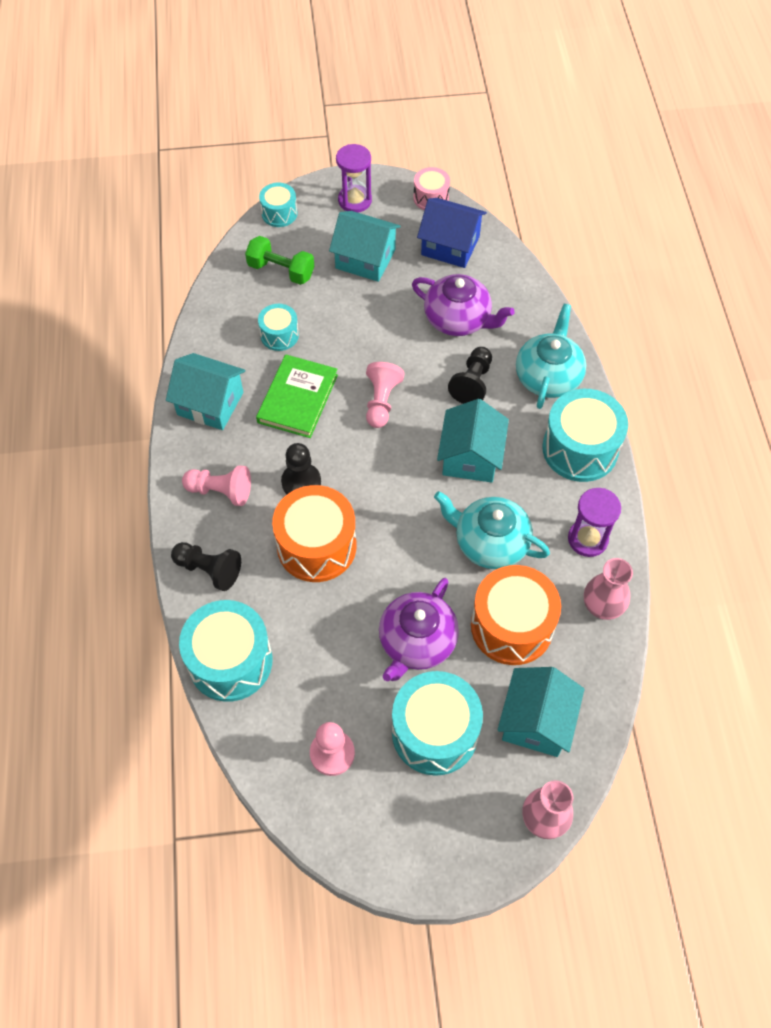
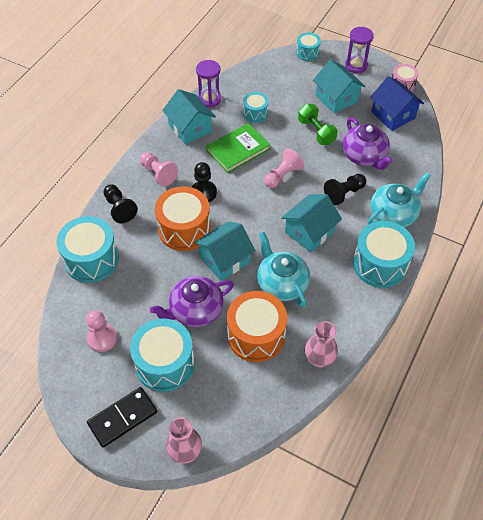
camera: 35 degrees right, 5 degrees down
(281, 270) = (284, 81): green dumbbell -> green dumbbell (316, 132)
(440, 832) = (122, 418): none -> black domino
(536, 721) = (226, 395): turquoise house -> turquoise house (225, 259)
(587, 539) = (342, 316): purple hourglass -> purple hourglass (209, 99)

